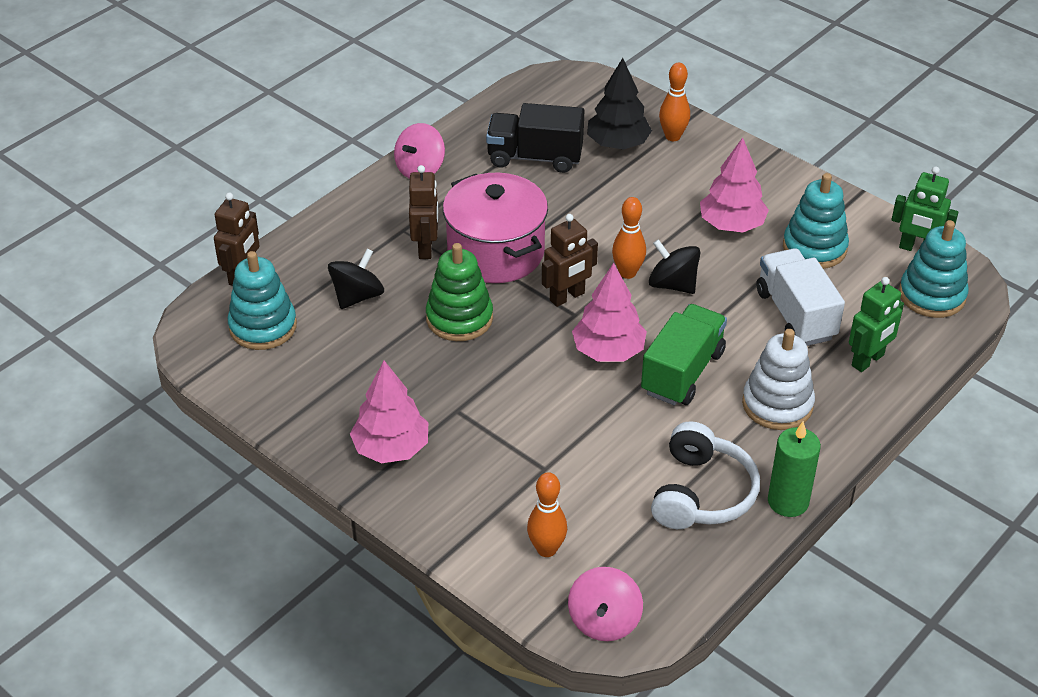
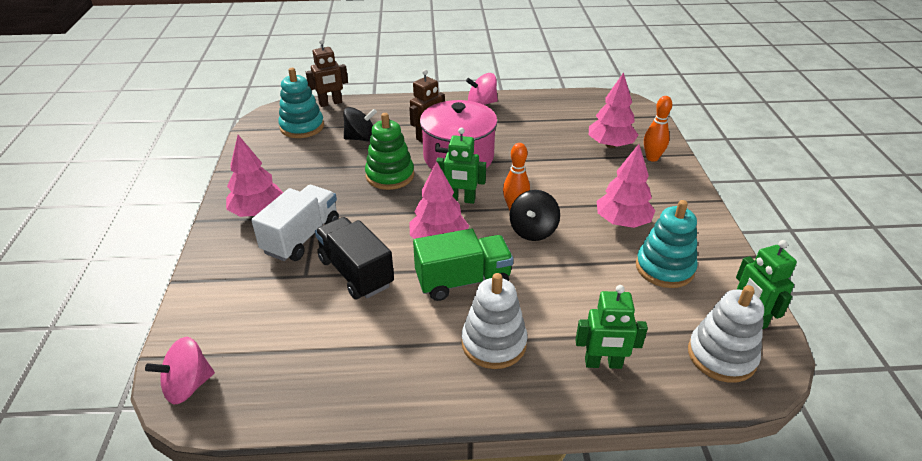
camera: 45 degrees right, 5 degrees down
(535, 157) = (550, 128): black truck -> black truck (355, 272)
(546, 549) = (233, 318): orange bowling pin -> none
(567, 297) = (461, 200): brown robot -> green robot
(618, 144) = (610, 145): black tree -> pink tree
(672, 284) = (533, 230): black spinning top -> black spinning top turned 150 degrees counterclockwise
(701, 493) = (361, 359): white headphones -> none
(788, 501) = (404, 411): green candle -> none
(795, 315) = (590, 298): white truck -> white truck (301, 237)
(932, 295) = (721, 356): turquoise stacking toy -> white stacking toy

